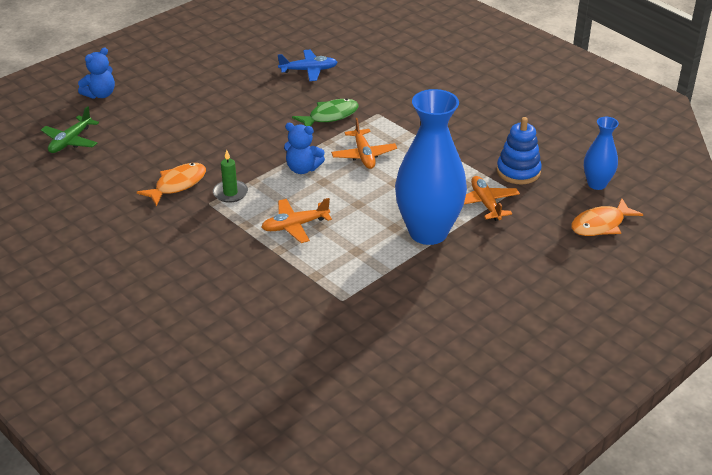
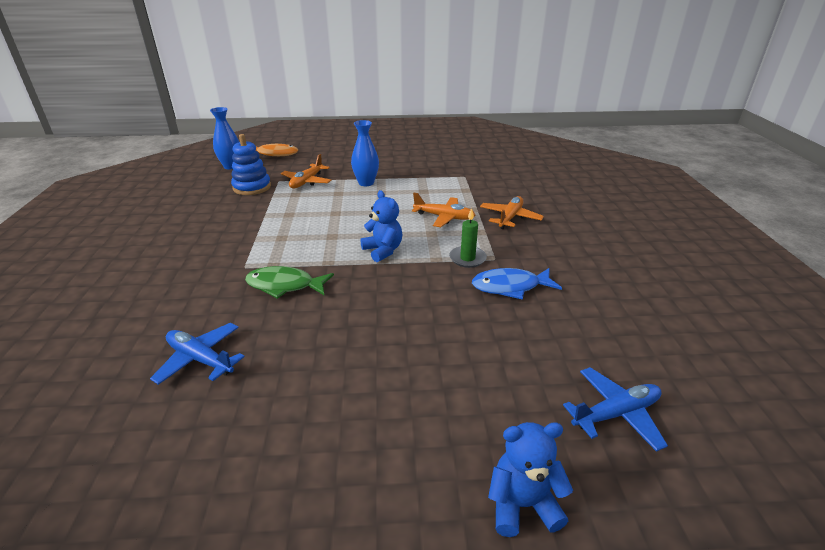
camera: 140 degrees left, 5 degrees down
(70, 141) = (615, 414): green plane -> blue plane
(177, 185) = (510, 287): orange fish -> blue fish
(364, 155) = (320, 239): orange plane -> orange plane (510, 218)
(428, 232) = (366, 183): blue vase -> blue vase, size x0.51

